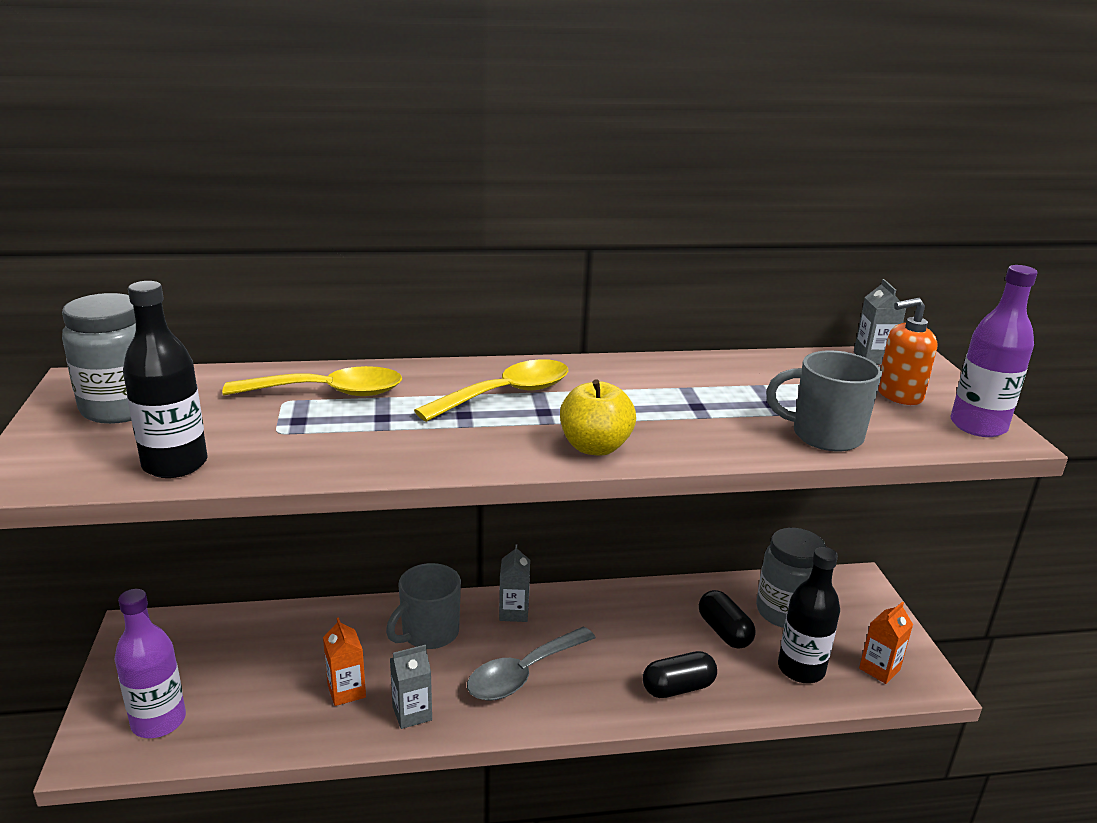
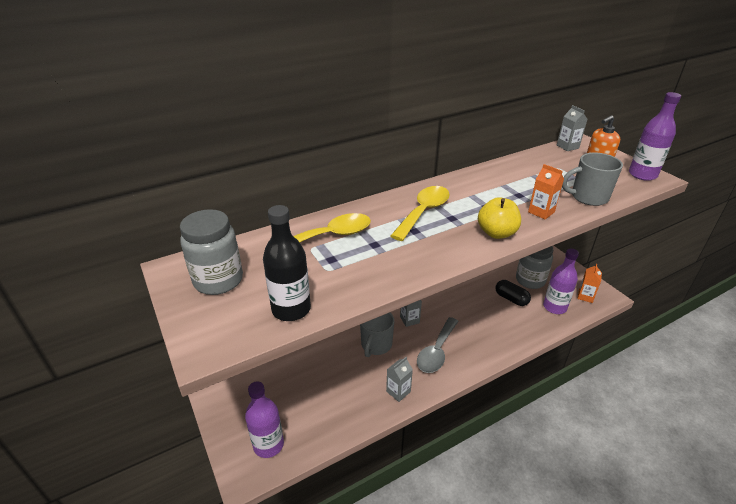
camera: 20 degrees left, 10 degrees up
(346, 691) = (357, 391): orange carton -> orange carton (541, 212)
(678, 688) = (510, 334): black capsule -> none
(801, 669) = (554, 307): black bottle -> purple bottle

